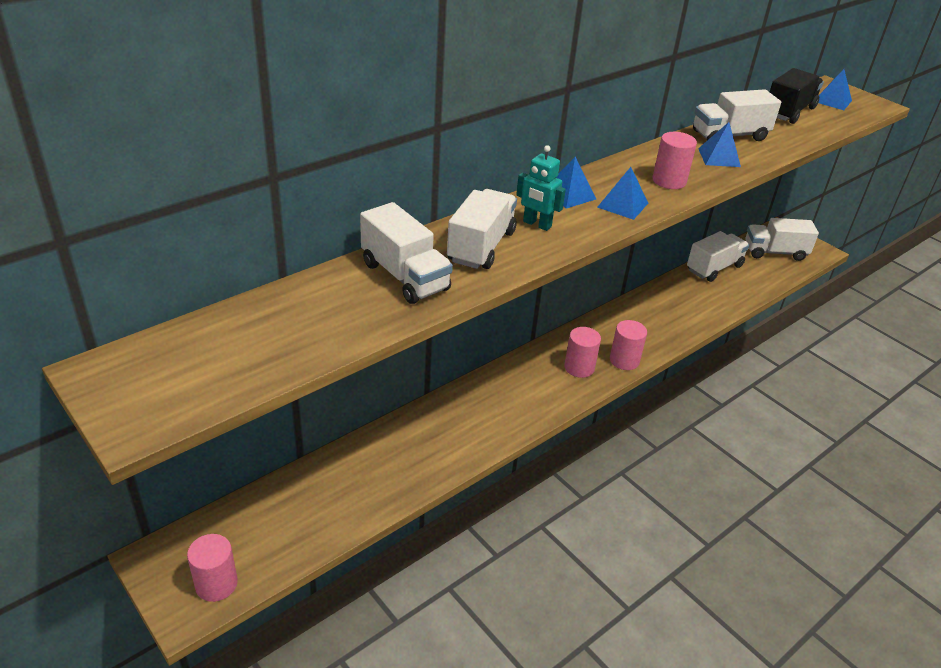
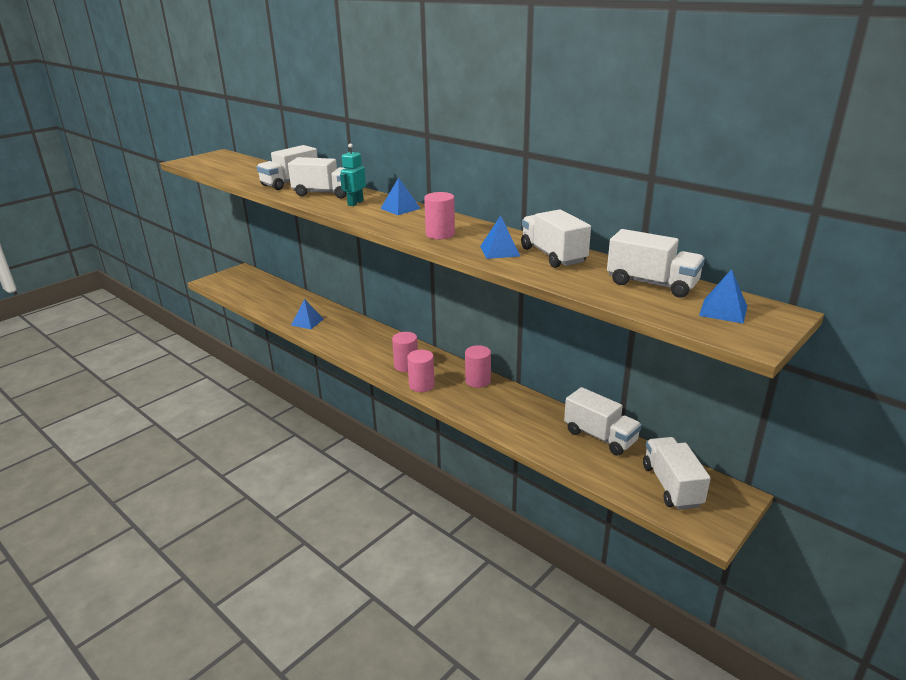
camera: 85 degrees right, 10 degrees down
(216, 584) = (223, 284): pink cylinder -> pink cylinder (478, 381)
(623, 205) = (392, 222): blue pyramid -> blue pyramid (307, 322)
(789, 112) = (651, 284): black truck -> white truck

